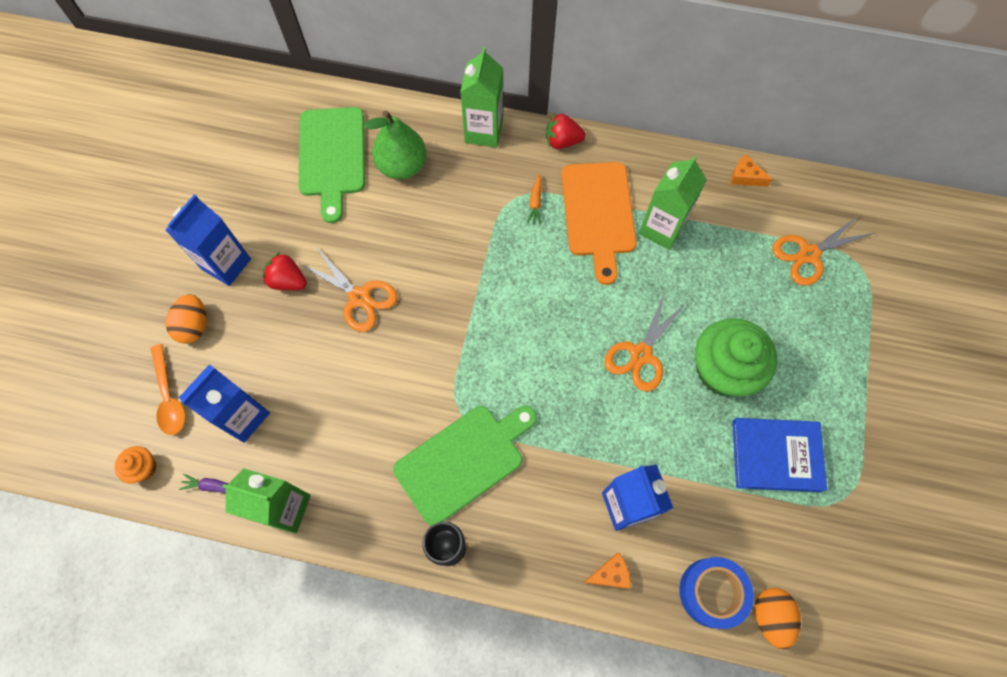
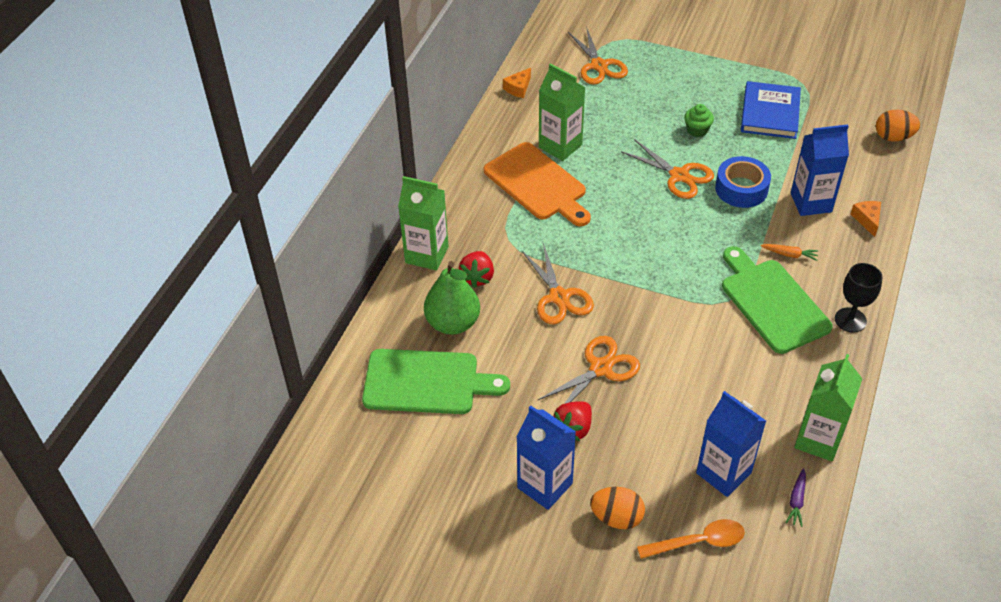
camera: 80 degrees left, 20 degrees down
(144, 468) = (777, 565): orange cupcake -> none
(445, 251) = (559, 297): none -> orange scissors
(535, 202) = (516, 225): orange carrot -> orange carrot (789, 254)
(562, 141) = (453, 198): red strawberry -> red strawberry (477, 277)
(598, 214) = (537, 184): orange cutting board -> orange cutting board turned 45 degrees clockwise
(712, 592) = (877, 164): blue tape -> blue tape (741, 189)
(722, 370) = (697, 130): green cupcake -> green cupcake, size x0.45

